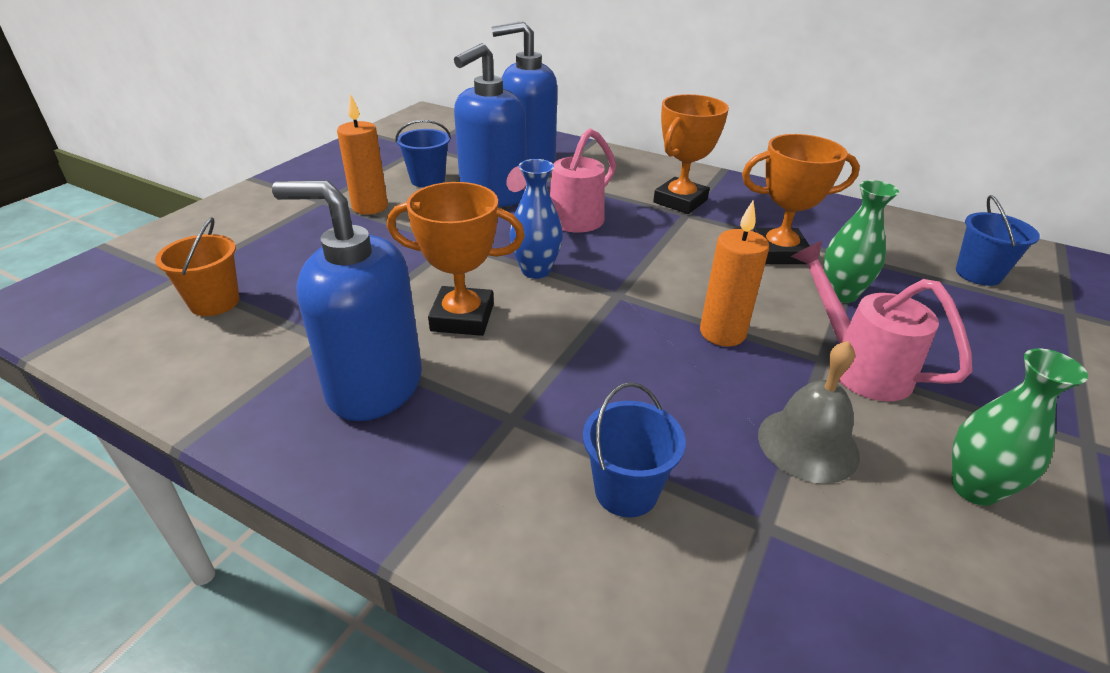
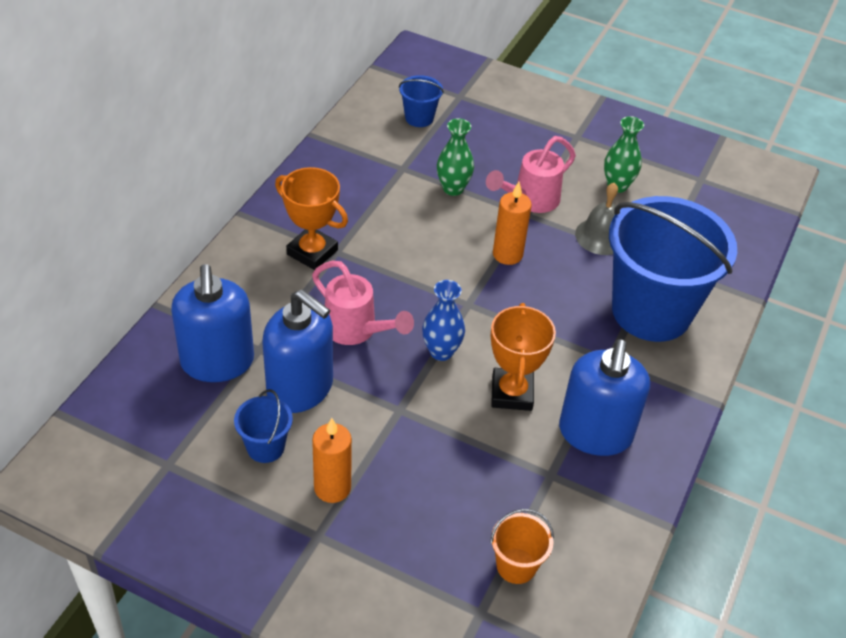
camera: 95 degrees left, 10 degrees up
(626, 491) = (651, 311): blue bucket -> blue bucket, size x2.40
(779, 252) = (398, 207): orange trophy -> none

